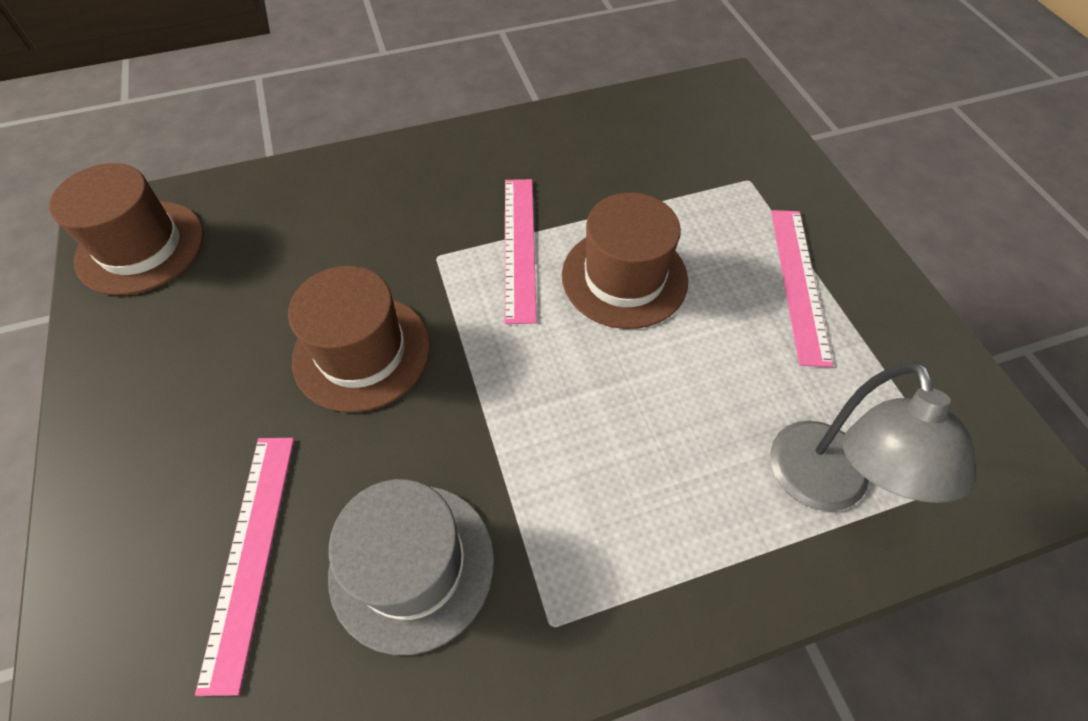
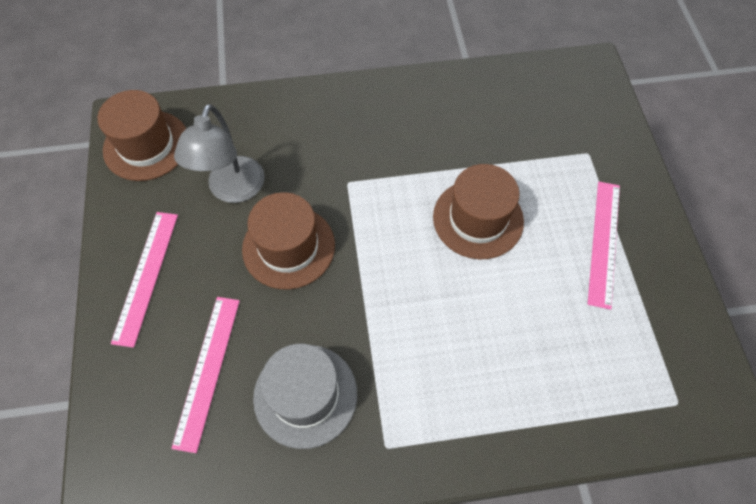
camera: 10 degrees right, 5 degrees up
(519, 247) = (407, 183): pink ruler -> pink ruler (146, 276)
(822, 486) = (580, 391): grey lamp -> grey lamp (233, 190)

